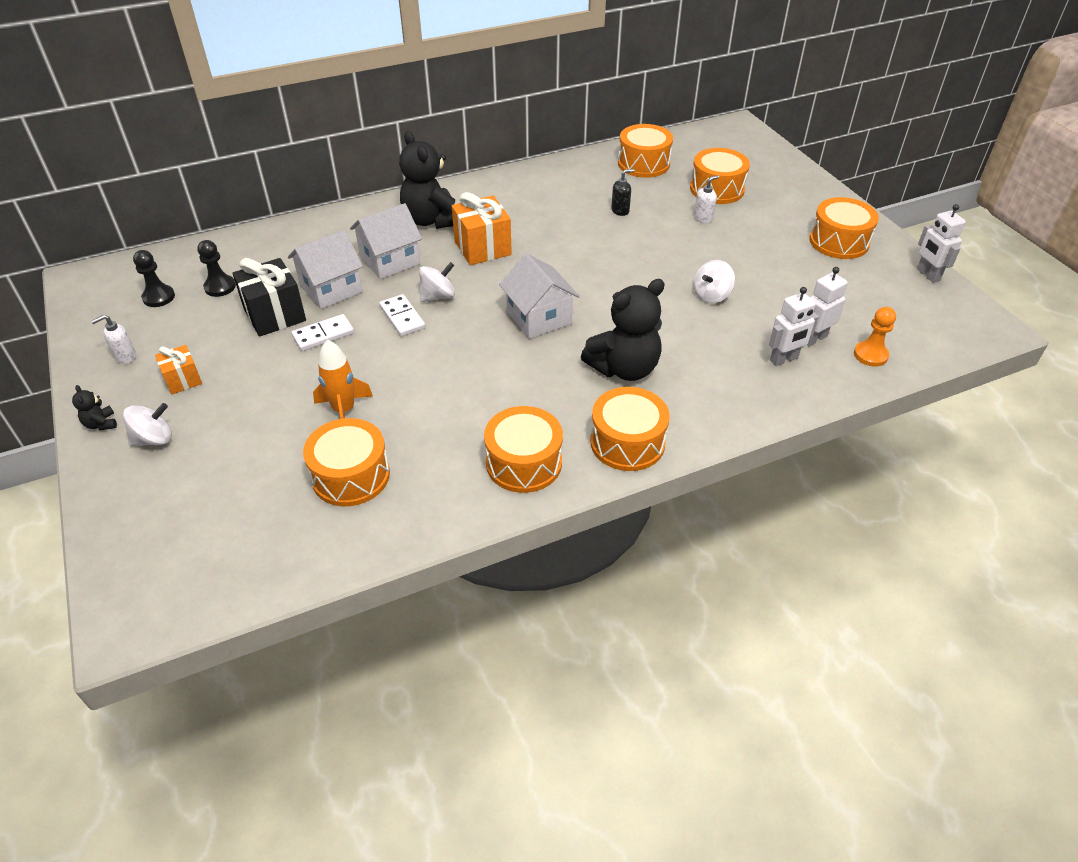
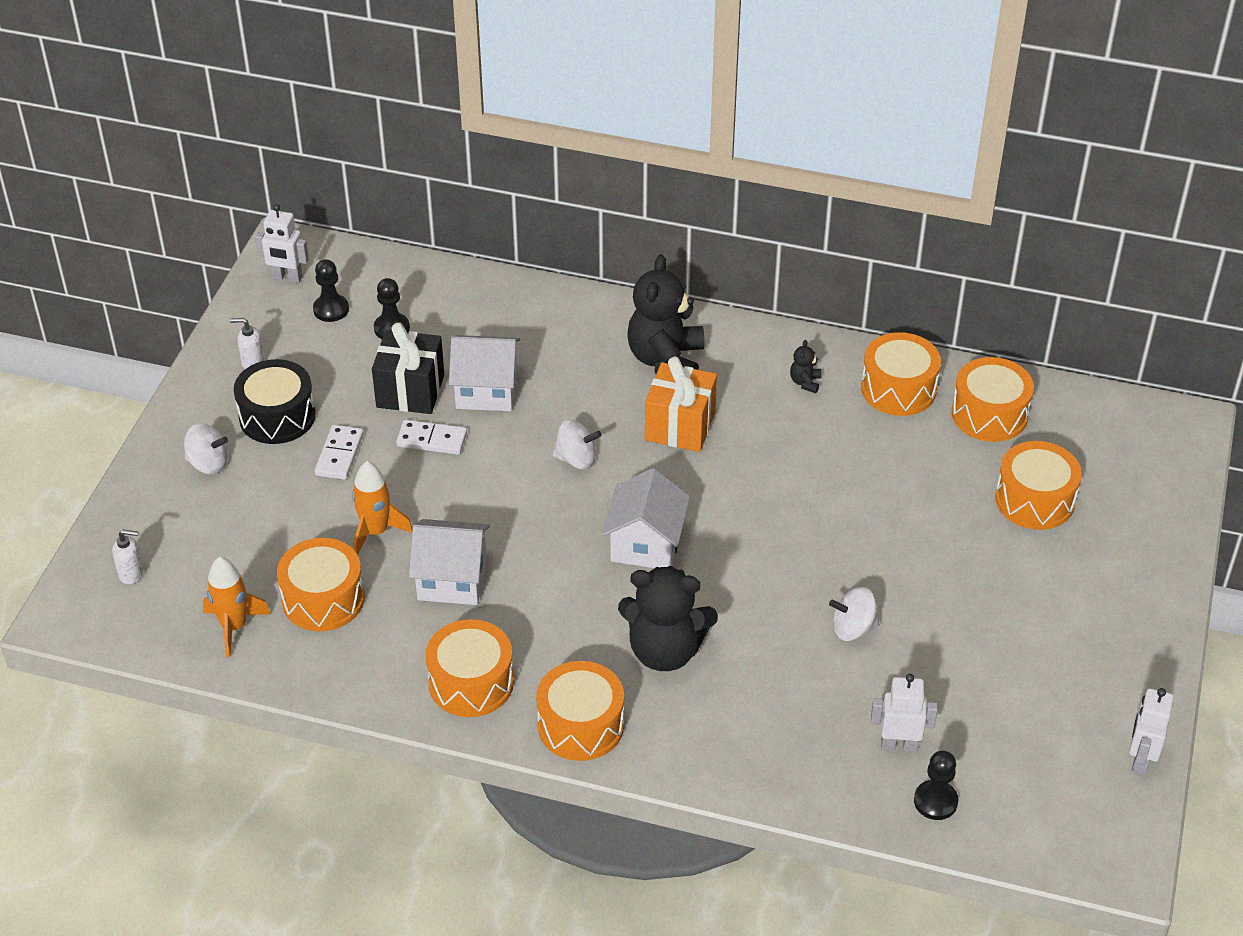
camera: 40 degrees right, 0 degrees up
(101, 424) = (182, 422): black teddy bear -> black teddy bear (805, 382)
(183, 380) = (277, 416): orange gift -> black drum
(297, 538) = (234, 627): none -> orange rocket
(389, 260) = (573, 388): white house -> white house (452, 579)
(402, 317) = (519, 463): white domino -> white domino (339, 454)
(620, 211) = (882, 464): black soap dispenser -> none
(703, 218) = (967, 529): white soap dispenser -> white soap dispenser (131, 573)
(784, 359) = (836, 746): white robot -> white robot (287, 278)
(839, 242) = (1090, 655): orange drum -> orange drum (898, 389)
(870, 355) = (935, 801): orange pawn -> black pawn

